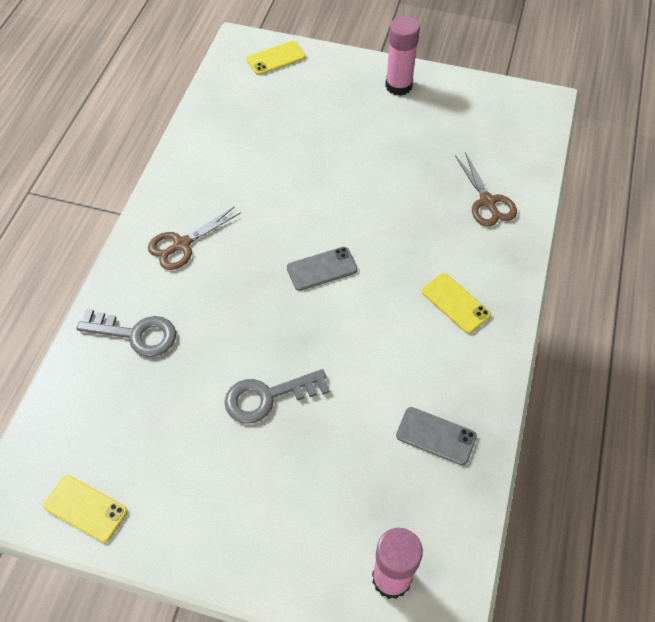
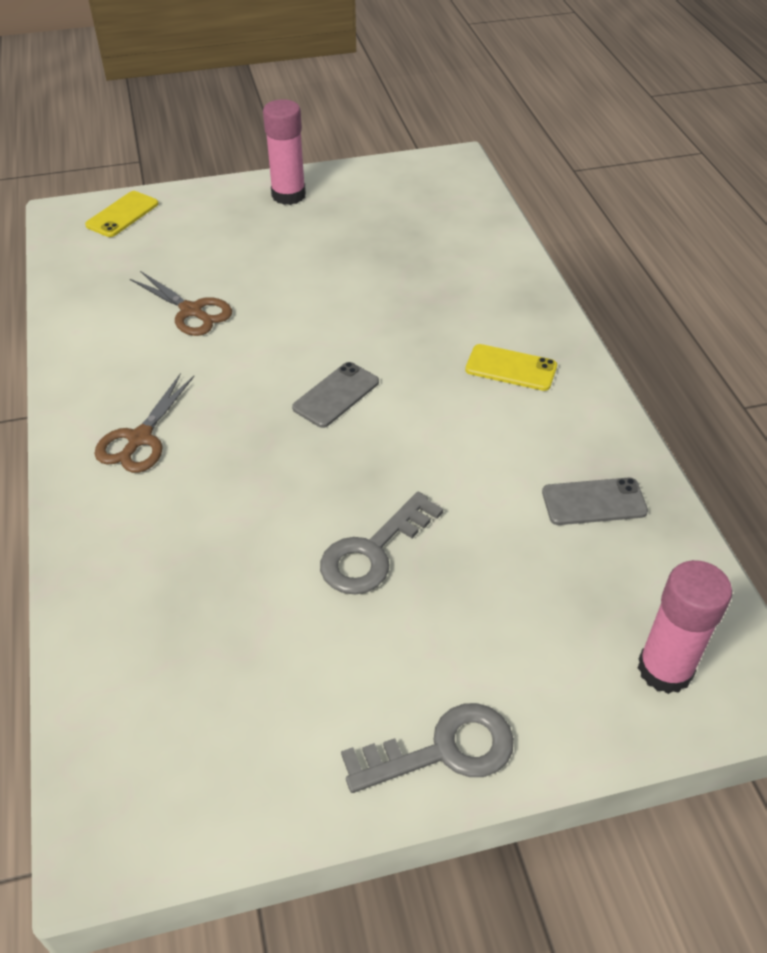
camera: 30 degrees left, 10 degrees down
(86, 508) = (225, 797): yellow phone -> none
(135, 334) = (148, 560): grey key -> grey key (443, 750)
(487, 202) = (468, 265): brown scissors -> brown scissors (191, 311)

